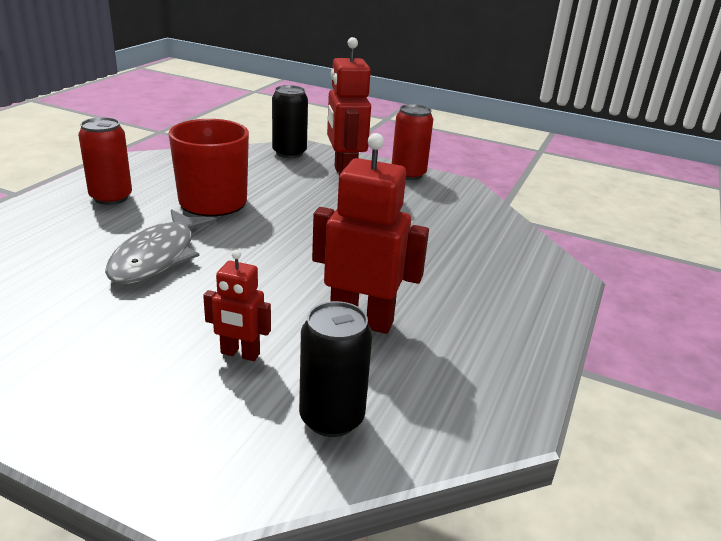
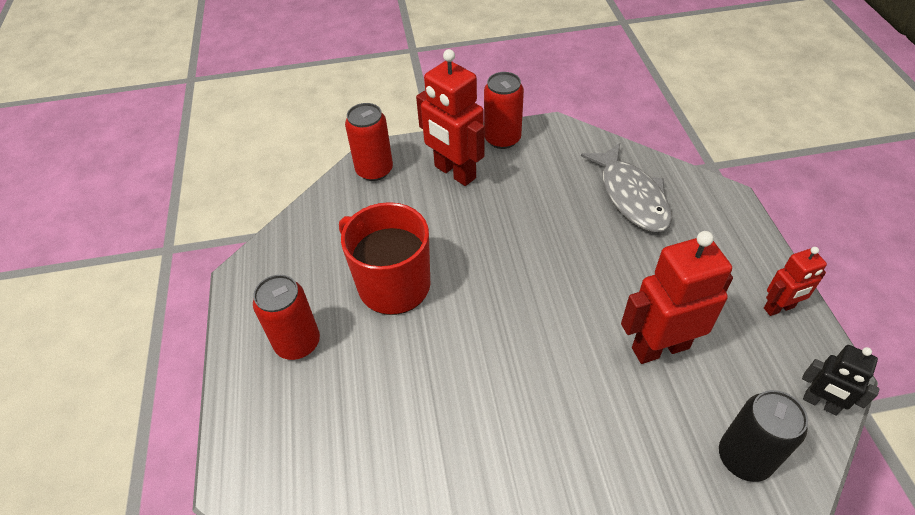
camera: 30 degrees left, 20 degrees up
(158, 257) = (438, 389): grey fish -> grey fish (631, 196)
(240, 354) = (625, 447): red robot -> red robot (779, 308)
(289, 153) = (374, 170): black can -> red can
(465, 430) = (820, 403): none -> black robot

